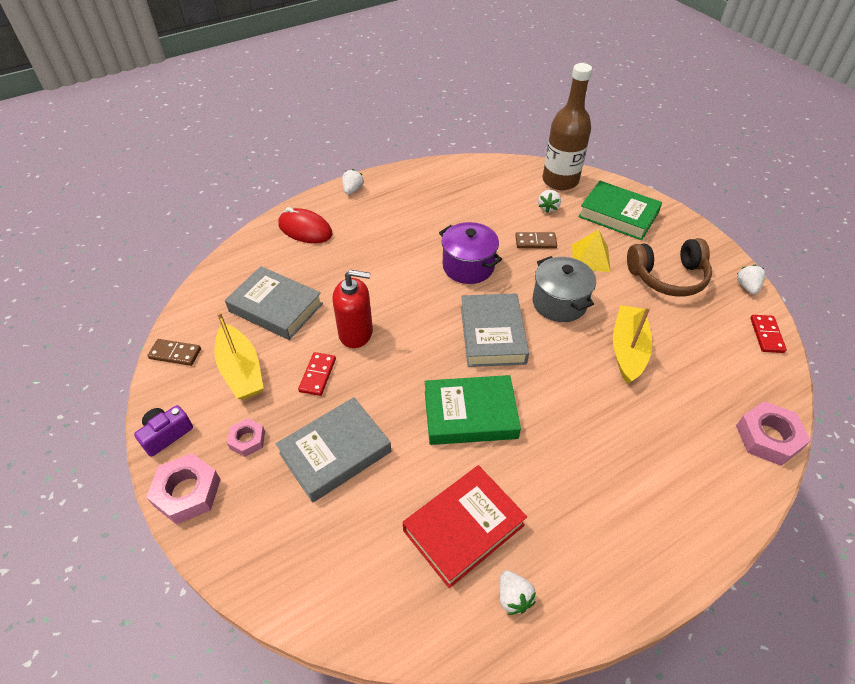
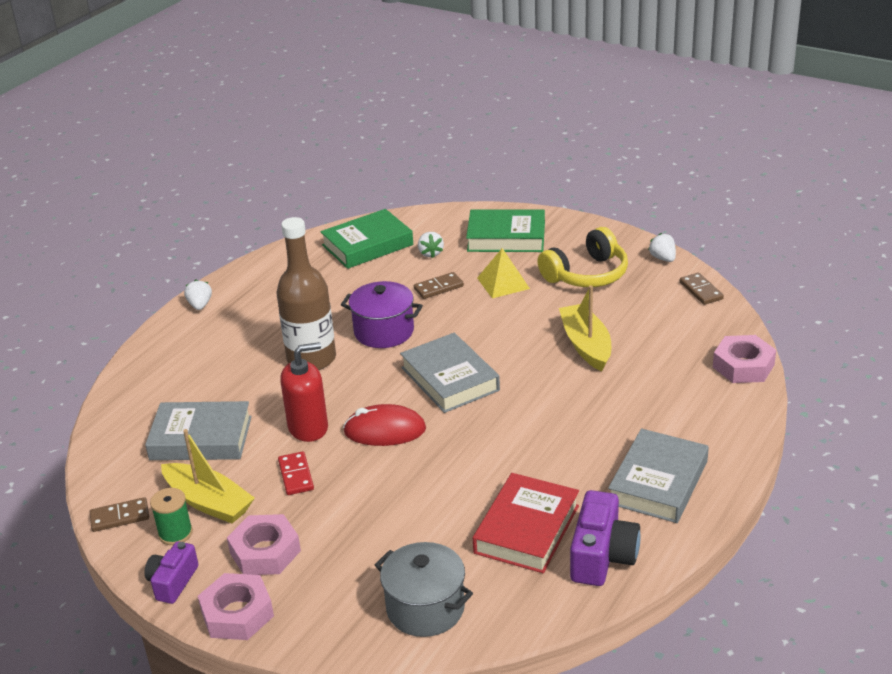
camera: 25 degrees left, 15 degrees down
(199, 388) = (175, 533): none -> green spool
(247, 440) = (265, 552): pink nut -> pink nut, size x1.68
(305, 229) = (174, 359): red mouse -> red mouse (385, 430)
(335, 452) = (364, 526): grey book -> grey book (658, 482)
(470, 414) = (473, 448): green book -> green book (367, 245)
(513, 597) = (602, 556): white strawberry -> purple camera
(559, 303) = (497, 331): grey pot -> grey pot (425, 608)
(560, 181) = (426, 225): brown bottle -> brown bottle (311, 359)
(668, 277) = (587, 274): brown headphones -> yellow headphones
(766, 335) = (701, 291): red domino -> brown domino

